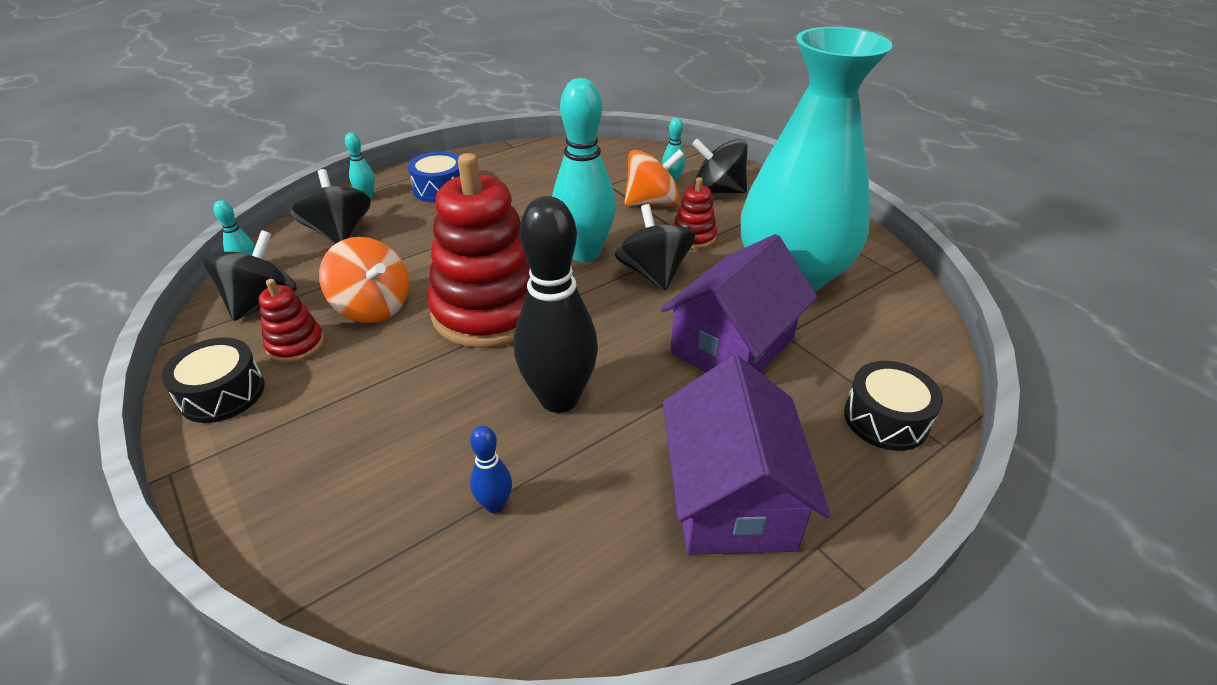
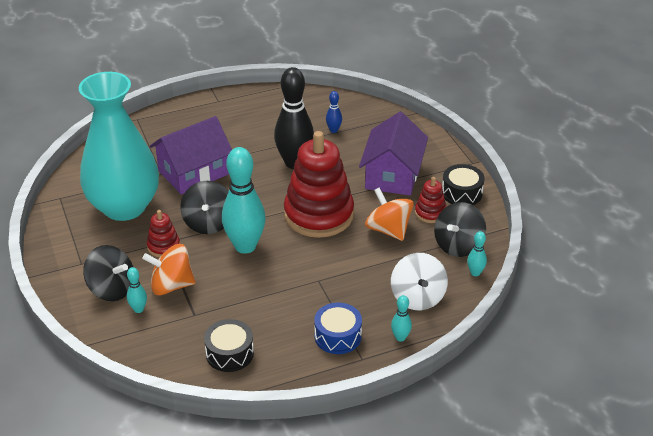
camera: 165 degrees left, 0 degrees up
(339, 233) = (417, 297): black spinning top -> white spinning top
(731, 497) = (239, 118): purple house -> purple house (392, 175)
(885, 419) = (151, 131): black drum -> black drum (229, 353)

